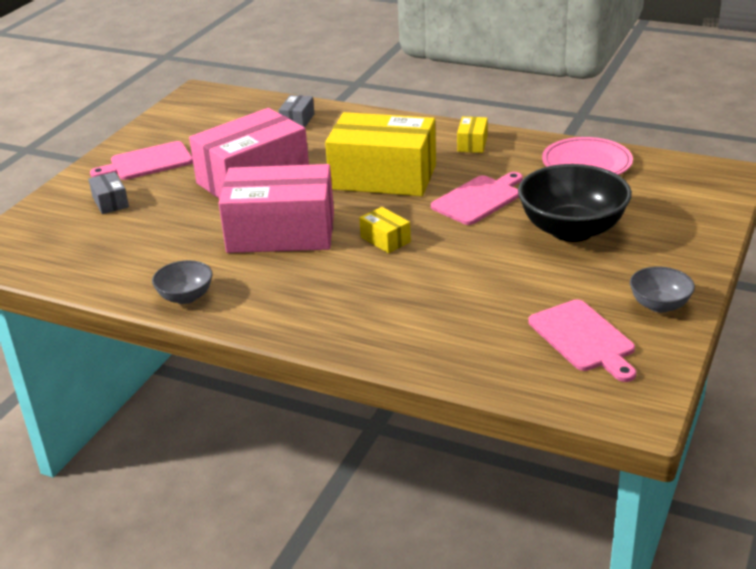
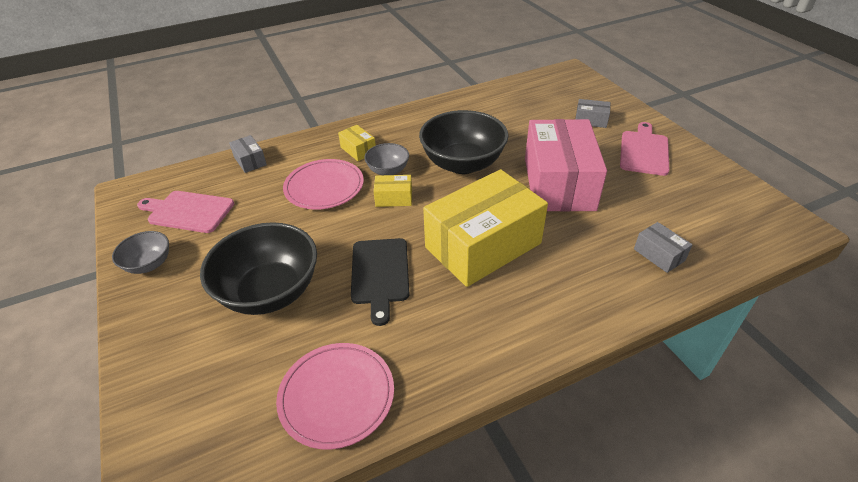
camera: 130 degrees right, 10 degrees up
(185, 297) = (438, 110): grey bowl -> grey bowl (388, 170)
(281, 232) = (463, 163): pink box -> black bowl
(426, 284) = (324, 187): none -> pink plate
(460, 362) = (250, 161): none -> grey box
(472, 143) = (478, 340): yellow box -> yellow box (358, 150)
(479, 199) = (380, 274): pink cutting board -> black cutting board

